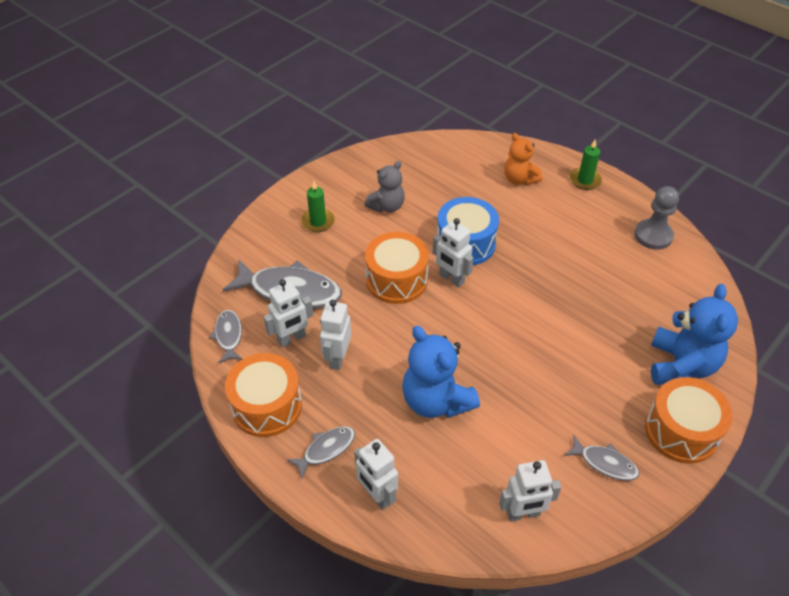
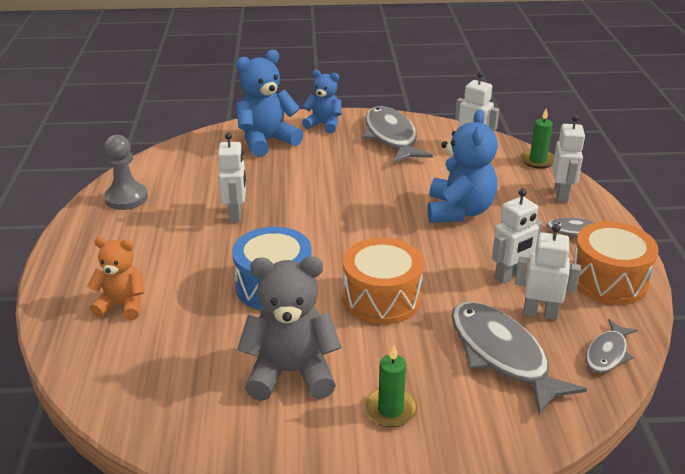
camera: 135 degrees left, 15 degrees down
(387, 206) = (291, 372): grey teddy bear -> grey teddy bear, size x1.58
(451, 279) = (332, 269): white robot -> white robot (236, 214)
(519, 179) = (122, 305): orange teddy bear -> orange teddy bear turned 90 degrees counterclockwise
(585, 180) = (77, 264): green candle -> green candle (537, 160)
(604, 463) = (391, 137): grey fish -> grey fish, size x1.89
(681, 431) = (324, 124): orange drum -> blue teddy bear

